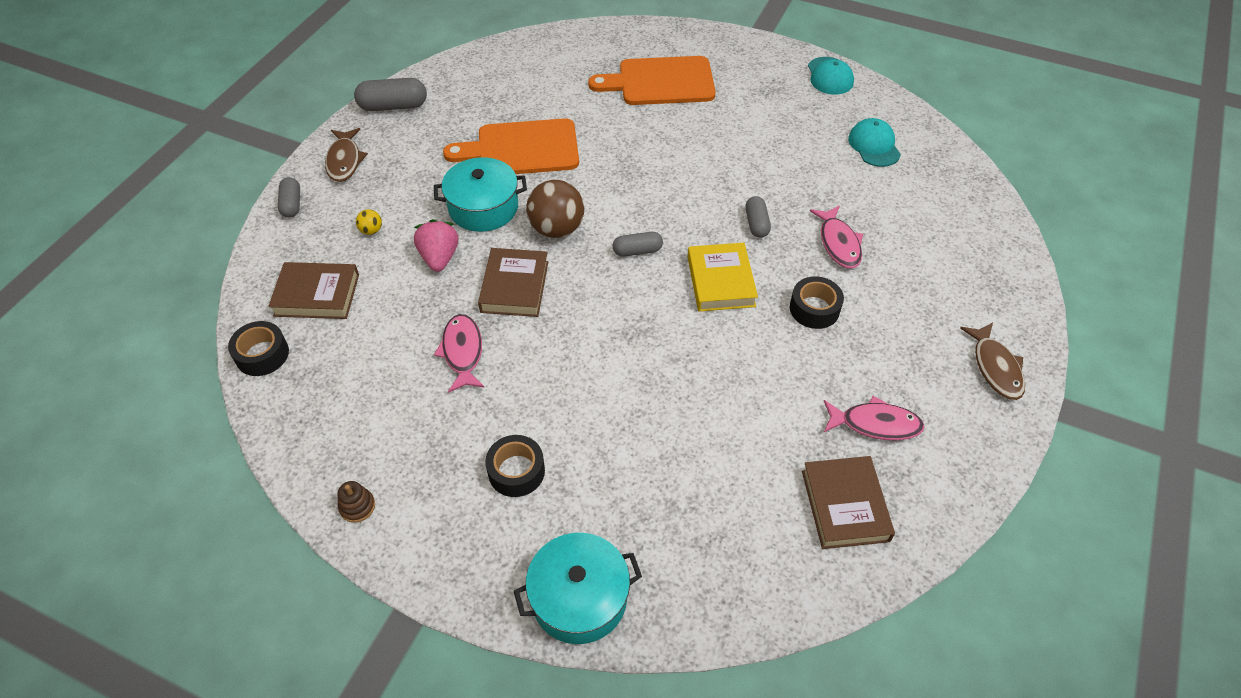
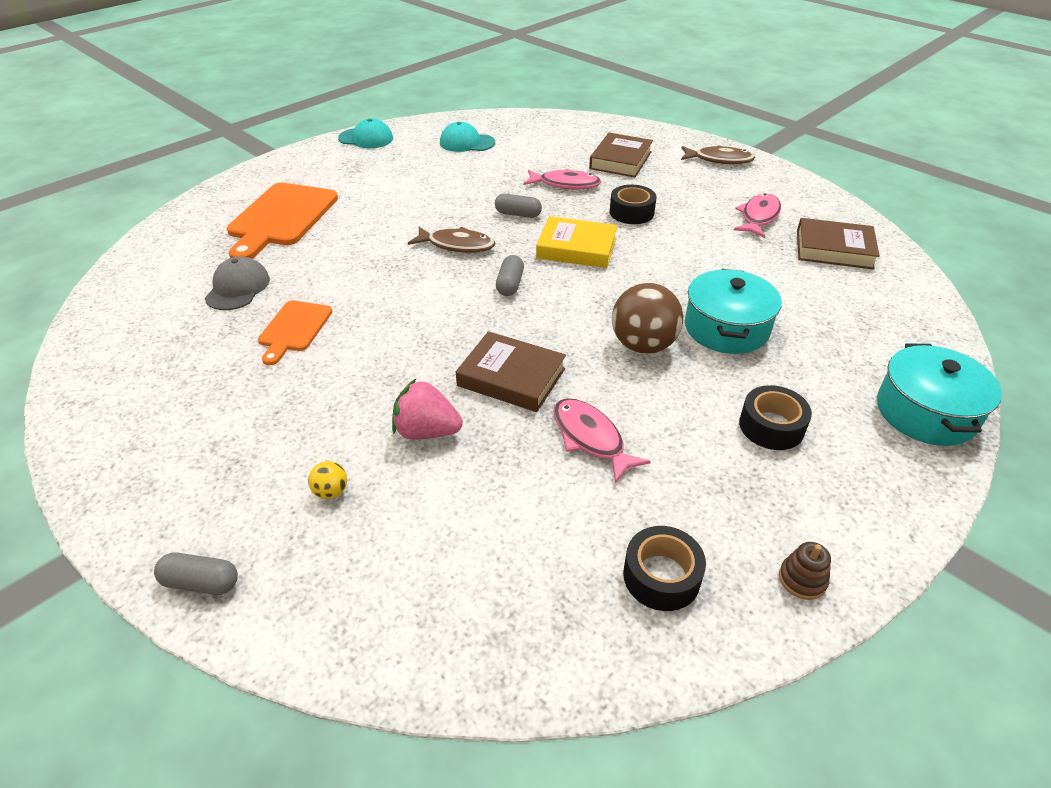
camera: 70 degrees left, 10 degrees down
(262, 354) = (504, 664): black tape -> black tape (661, 576)
(317, 295) = (418, 574): brown book -> brown book (620, 160)
(344, 161) = (160, 501): brown fish -> brown fish (457, 245)
(393, 106) = (96, 428): grey capsule -> none
(462, 352) = (590, 438): pink fish -> pink fish turned 45 degrees clockwise
(483, 207) = (368, 378): turquoise pot -> turquoise pot (726, 328)
(521, 149) = (294, 329): orange cutting board -> orange cutting board, size x0.57
(556, 100) = (238, 288): none -> grey cap
(557, 229) = (443, 329): brown ball -> brown ball (643, 345)

